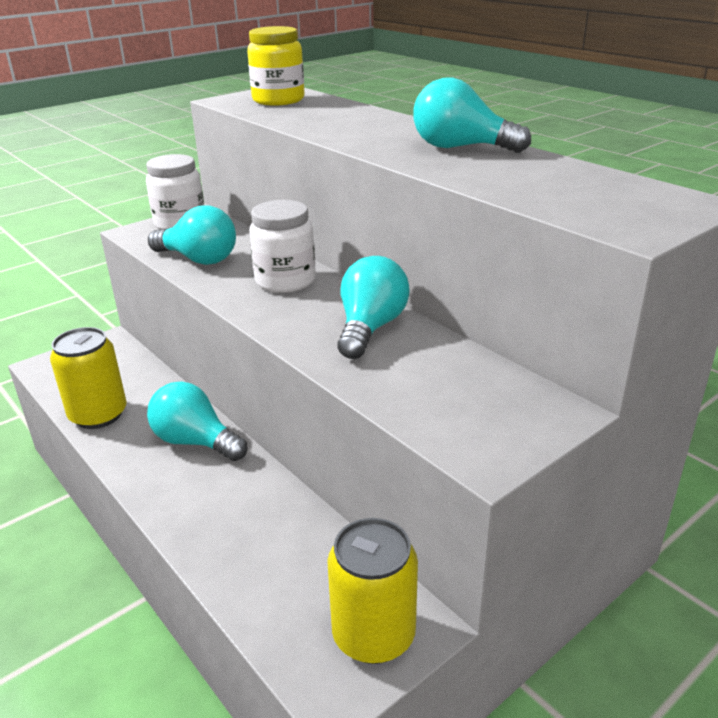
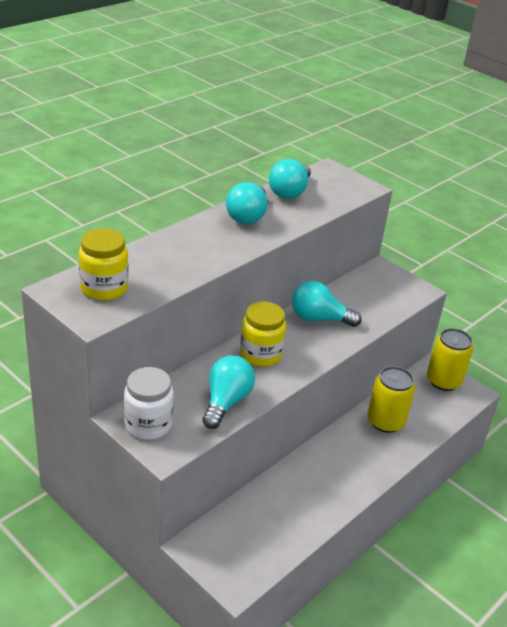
camera: 100 degrees left, 5 degrees up
(98, 415) = (304, 523): yellow can -> yellow can (385, 421)
(195, 442) = (325, 461): turquoise light bulb -> turquoise light bulb (289, 192)
(285, 281) = (260, 354): white jar -> yellow jar

